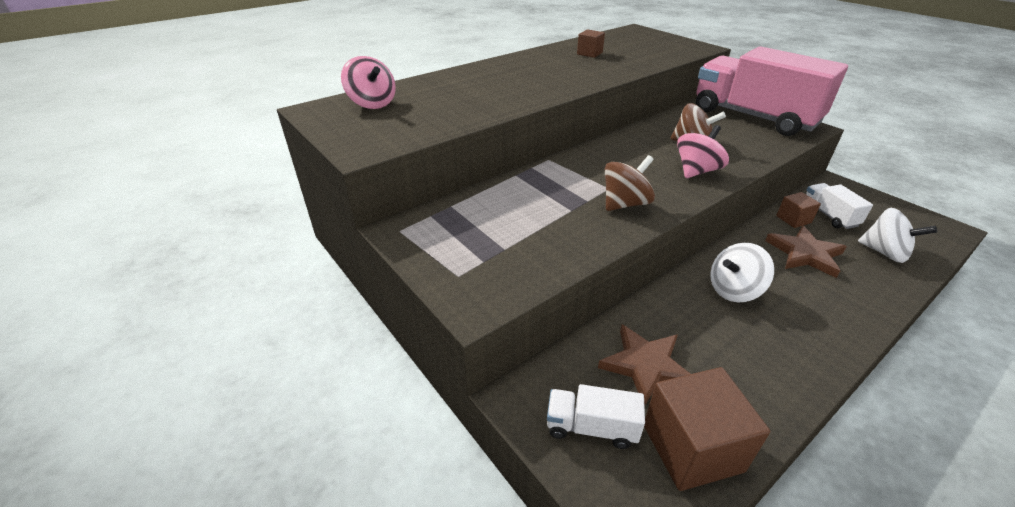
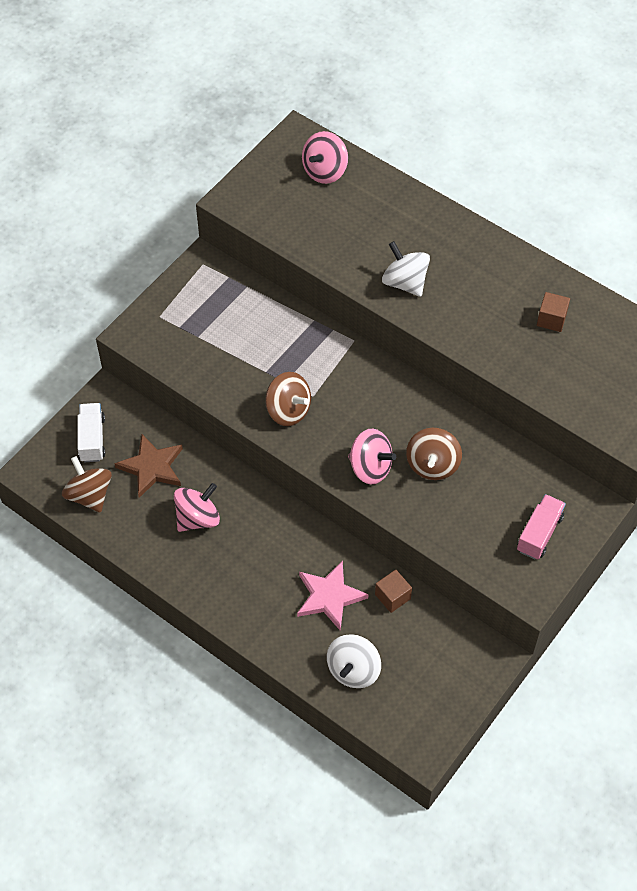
camera: 75 degrees right, 20 degrees up
(692, 447) = (89, 495): brown cube -> brown spinning top
(722, 334) = (197, 518): none -> pink spinning top
(734, 290) = (255, 531): white spinning top -> white spinning top (405, 282)
(753, 117) = (539, 533): pink truck -> pink truck, size x0.42
(805, 254) = (329, 596): brown star -> pink star
(829, 215) = (412, 633): white truck -> none

